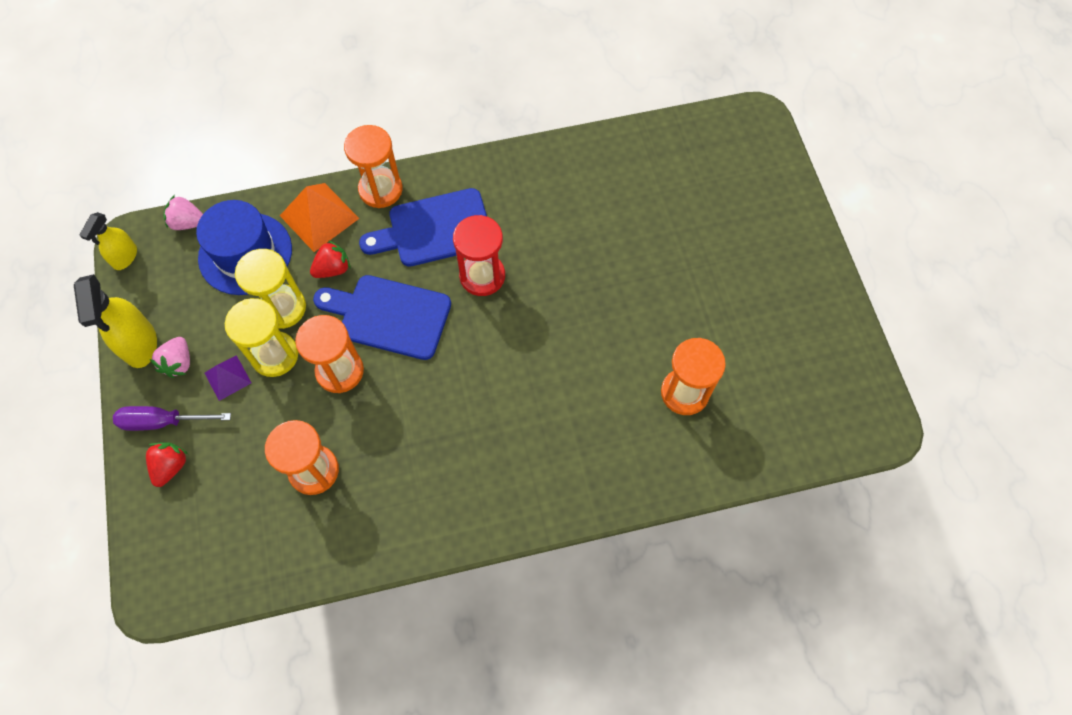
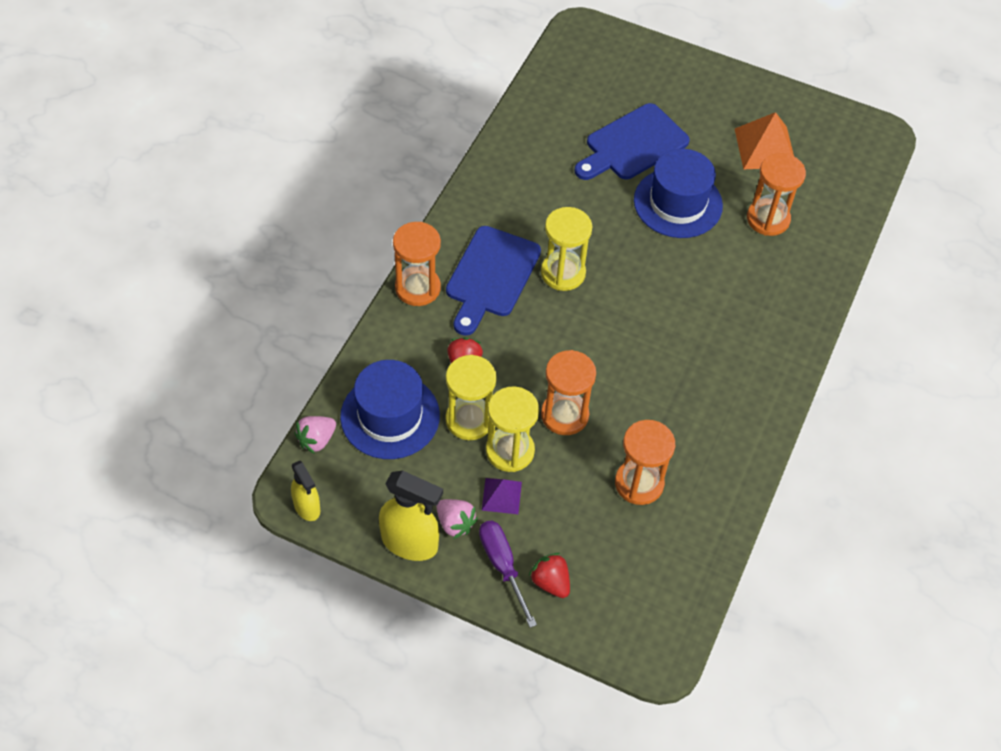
camera: 55 degrees left, 10 degrees down
(162, 422) = (502, 566): purple screwdriver -> purple screwdriver turned 120 degrees clockwise
(319, 217) = (403, 344): orange pyramid -> orange pyramid (765, 147)
(389, 316) = (544, 353): blue cutting board -> blue cutting board (633, 145)
(482, 276) = (563, 273): red hourglass -> yellow hourglass
(635, 311) = (678, 203): none -> blue hat

